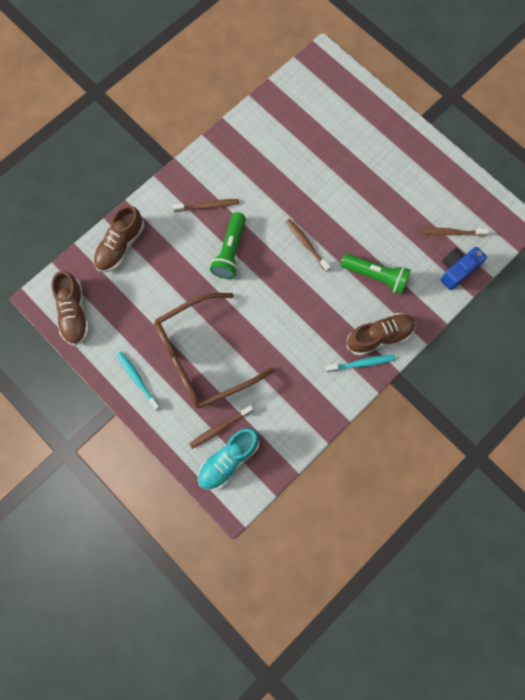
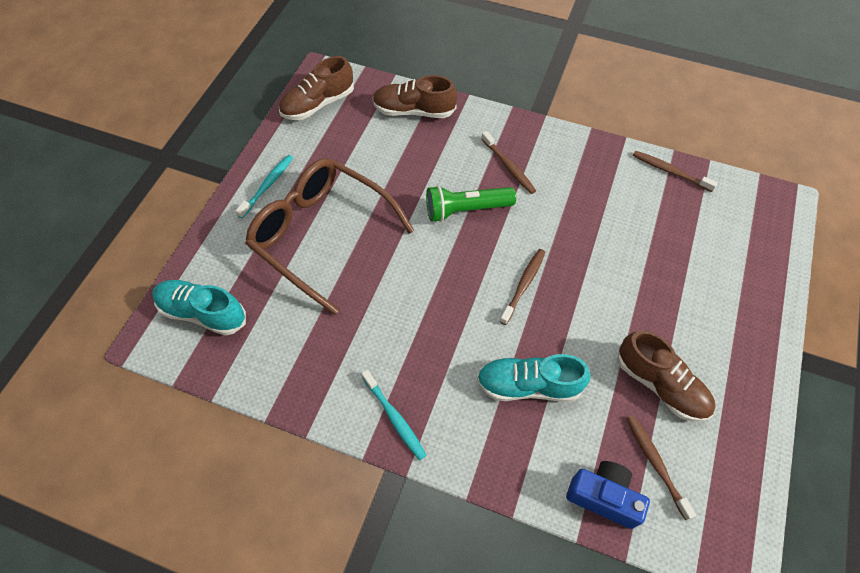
camera: 65 degrees right, 15 degrees down
(220, 428) = (240, 287): brown toothbrush -> brown toothbrush (670, 171)
(375, 276) = (528, 385): green flashlight -> turquoise shoe
(379, 336) = (444, 426): brown shoe -> brown shoe (660, 385)

